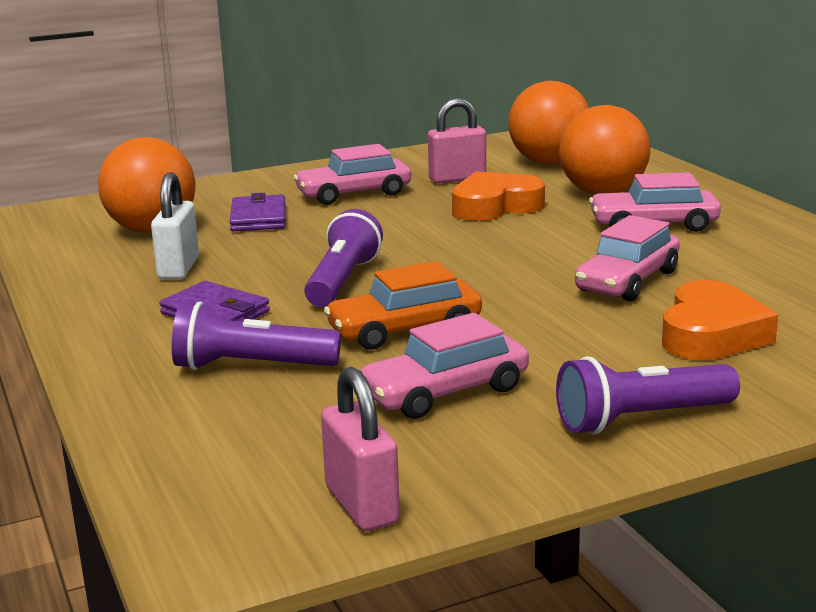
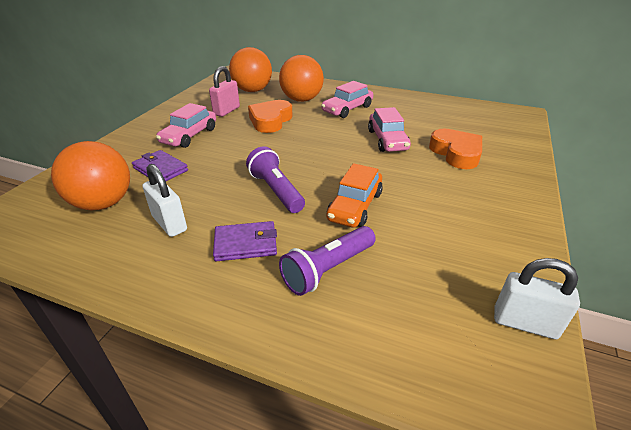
camera: 45 degrees left, 15 degrees up
(361, 505) = (524, 323): pink padlock -> white padlock
(445, 392) = (432, 233): pink car -> none
(641, 419) = (511, 206): purple flashlight -> none

